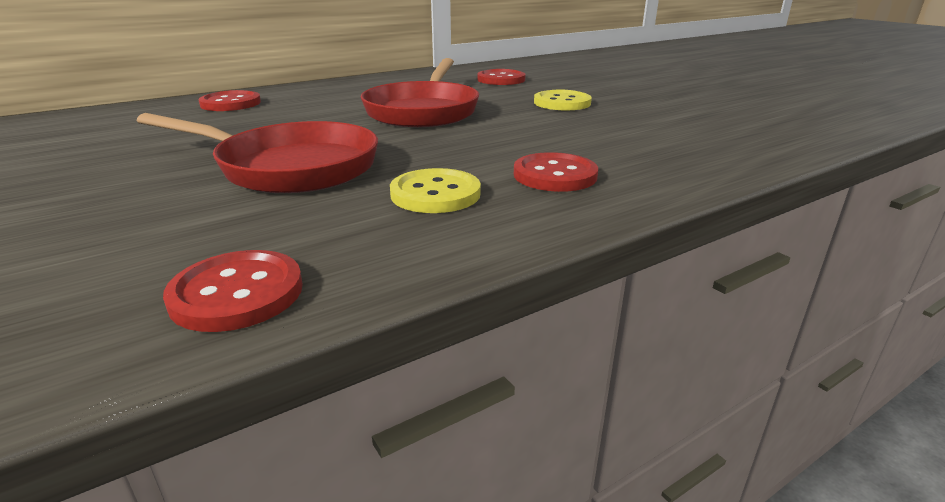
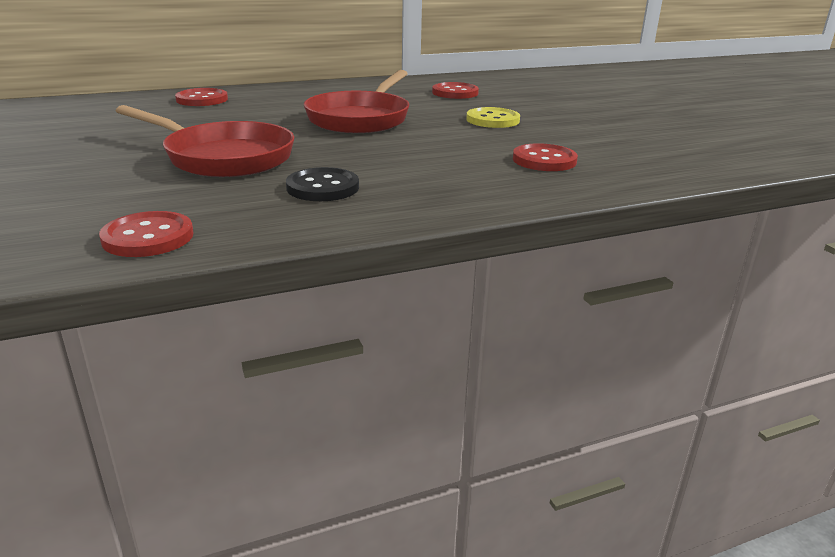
camera: 10 degrees right, 0 degrees up
(435, 194) = (322, 187): yellow button -> black button
(555, 175) = (429, 182): red button -> red button (544, 160)

